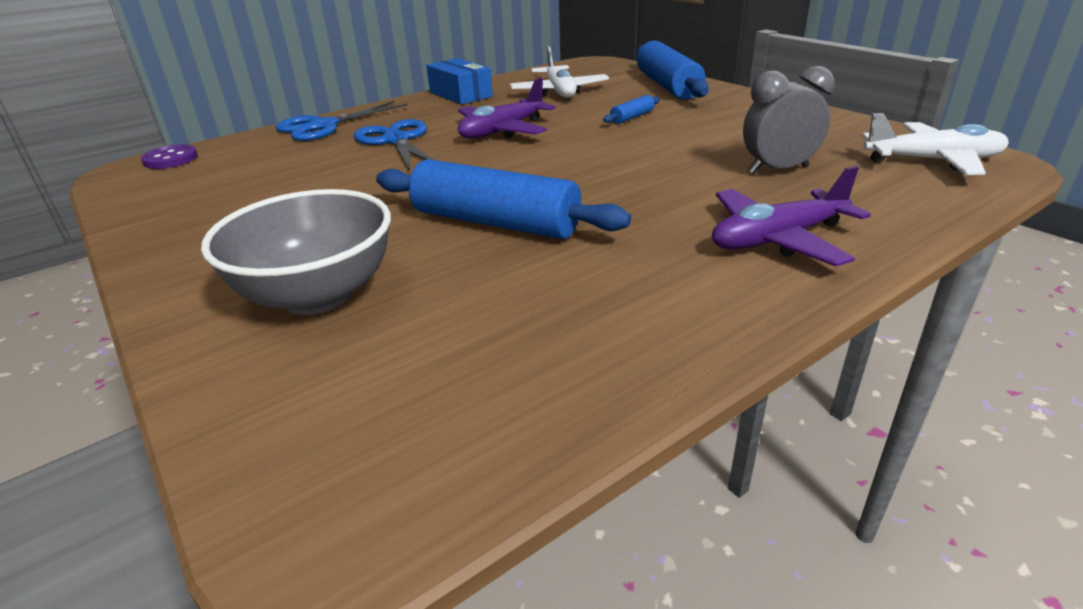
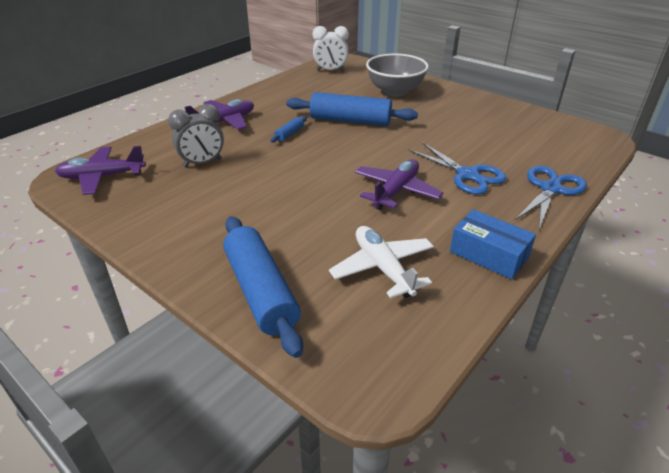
camera: 165 degrees right, 5 degrees up
(170, 159) = (596, 147): purple button -> none
(429, 433) = (330, 70): none -> white clock
(632, 117) = (296, 218): blue rolling pin -> blue rolling pin (289, 134)
(932, 161) = (102, 177): white plane -> purple plane

